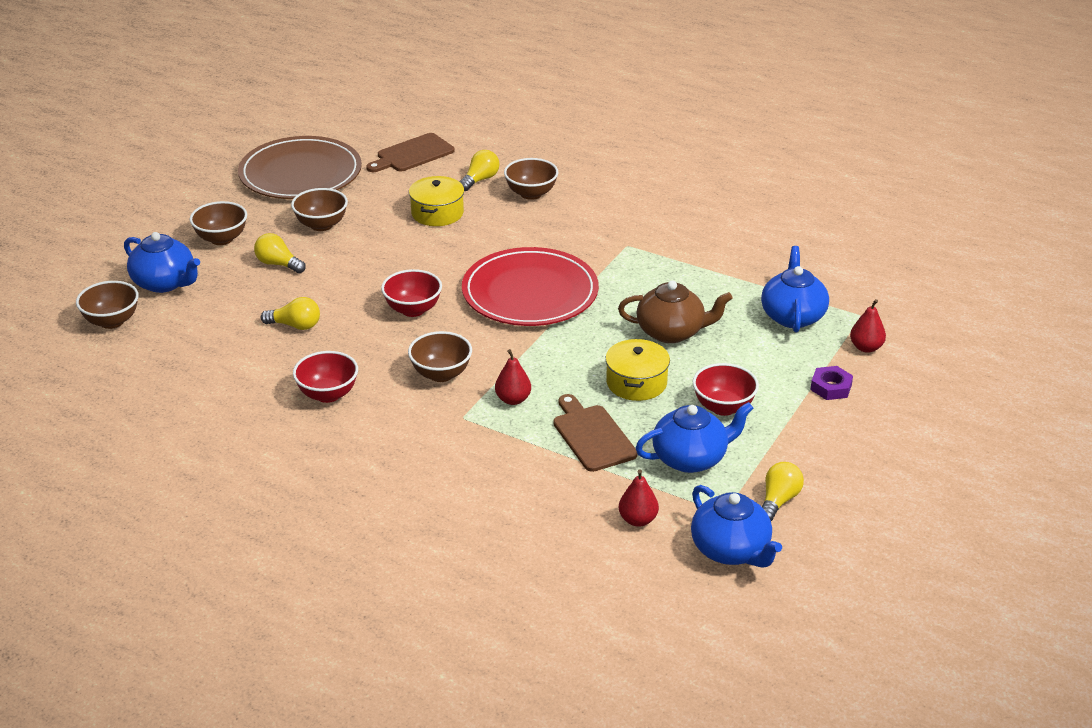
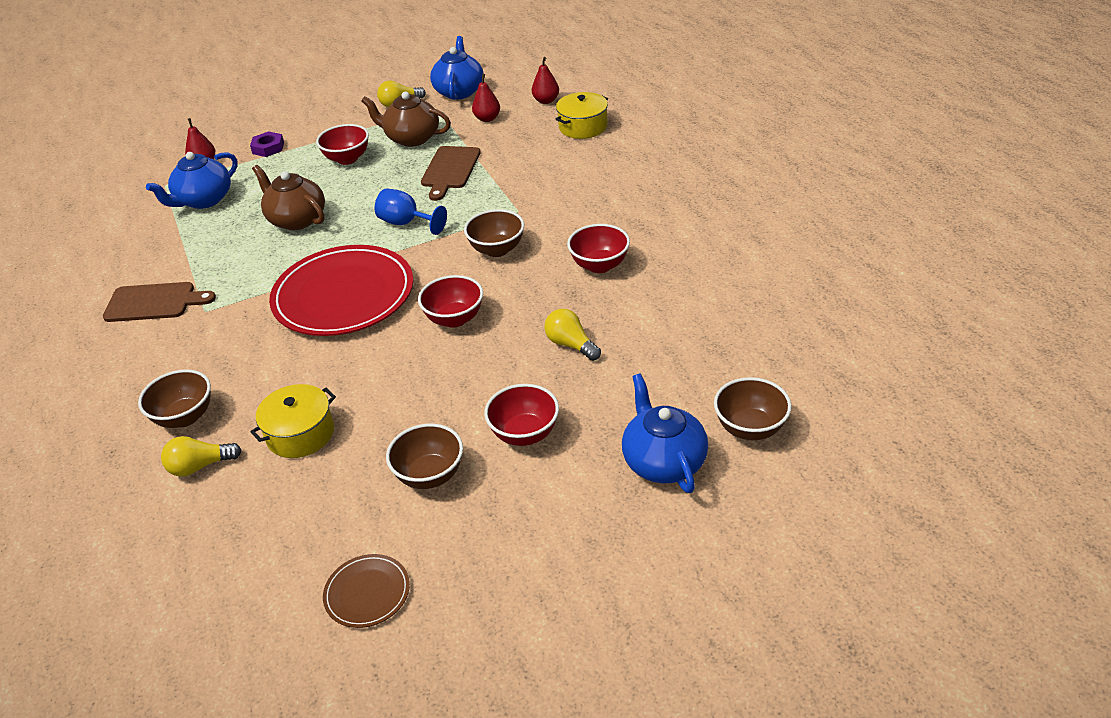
camera: 140 degrees left, 5 degrees up
(221, 239) = (555, 507): brown bowl -> none
(278, 264) = (524, 434): yellow light bulb -> red bowl
(300, 174) = (367, 593): brown plate -> brown plate, size x0.45
(412, 154) = (208, 558): brown cutting board -> brown cutting board (154, 302)
(513, 399) = (469, 211): red pear -> red pear (546, 101)
(560, 366) = (406, 223): none -> blue goblet
(636, 383) = (374, 193): yellow pot -> yellow pot (583, 127)
(690, 458) = (412, 138): blue teapot -> brown teapot

